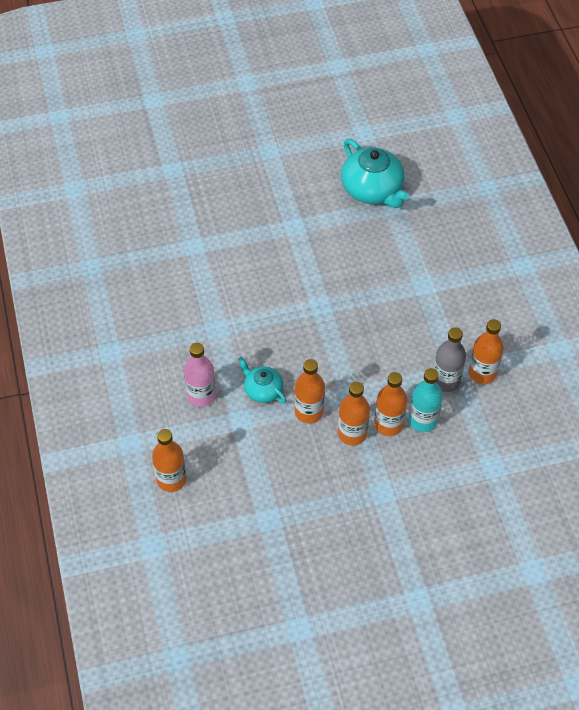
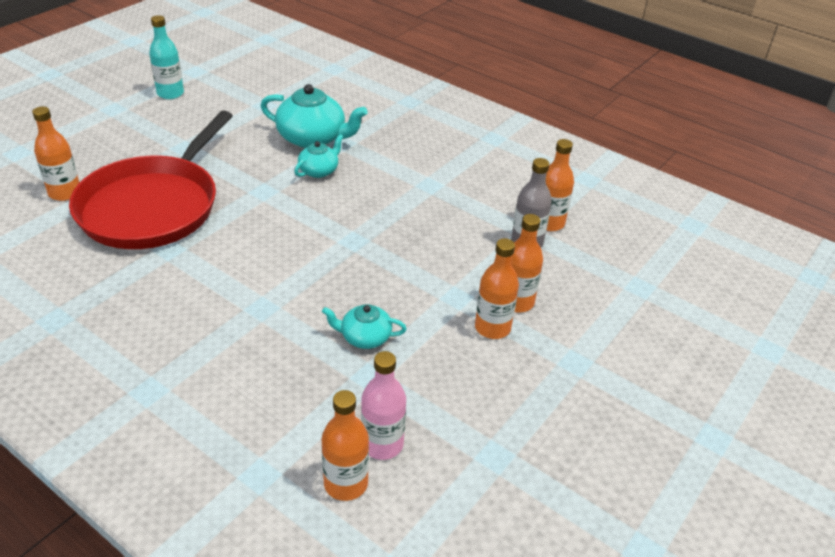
camera: 40 degrees left, 15 degrees down
(201, 395) = (302, 378): pink bottle -> pink bottle (382, 444)
(209, 200) = (153, 206): none -> red pan
(309, 412) = (431, 331): orange bottle -> orange bottle (65, 193)
(350, 226) = (319, 170): none -> turquoise teapot
(423, 420) = (542, 283): turquoise bottle -> turquoise bottle (170, 93)

